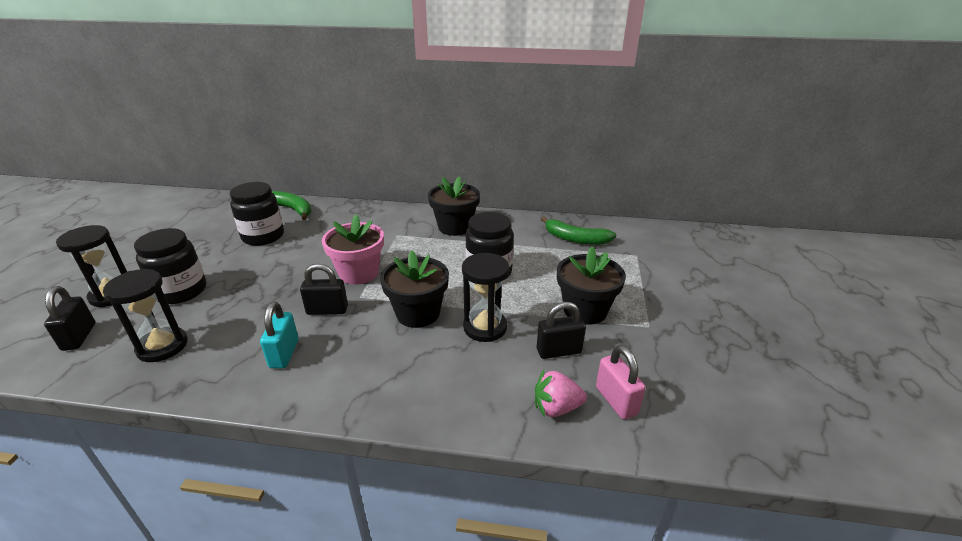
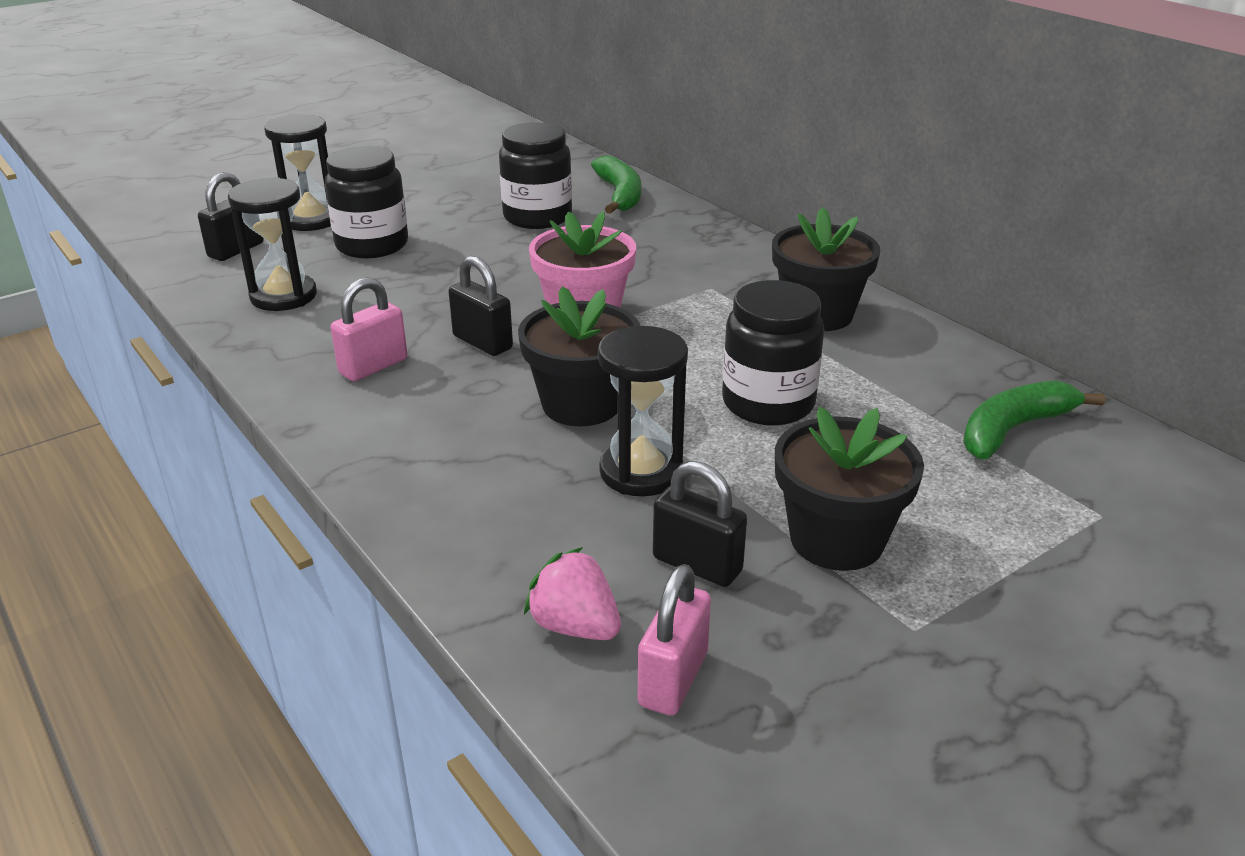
camera: 45 degrees right, 0 degrees up
(284, 354) = (373, 366): turquoise padlock -> pink padlock
(575, 239) = (1013, 429): green banana -> green banana turned 75 degrees clockwise

